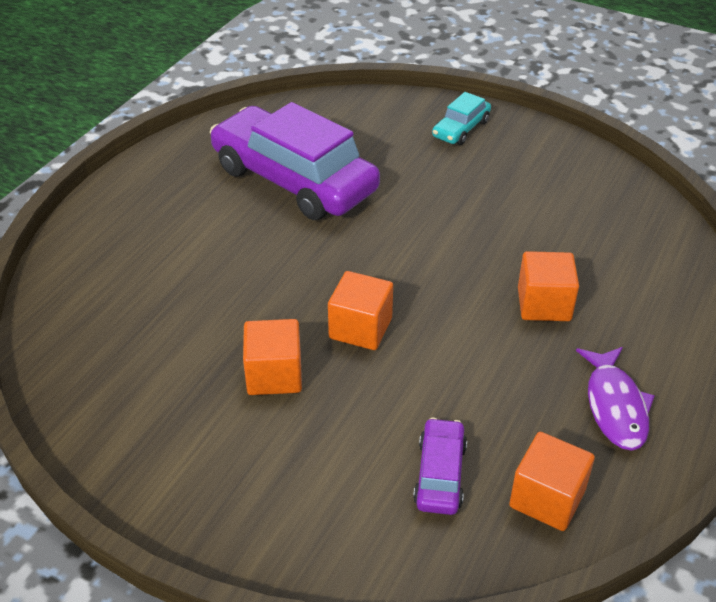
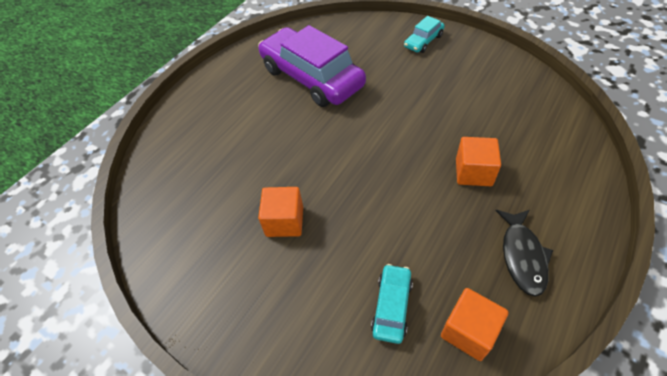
camera: 10 degrees right, 10 degrees up
(360, 328) = (345, 187): orange cube -> none
(440, 474) = (392, 306): purple car -> turquoise car
(615, 406) = (522, 256): purple fish -> black fish

